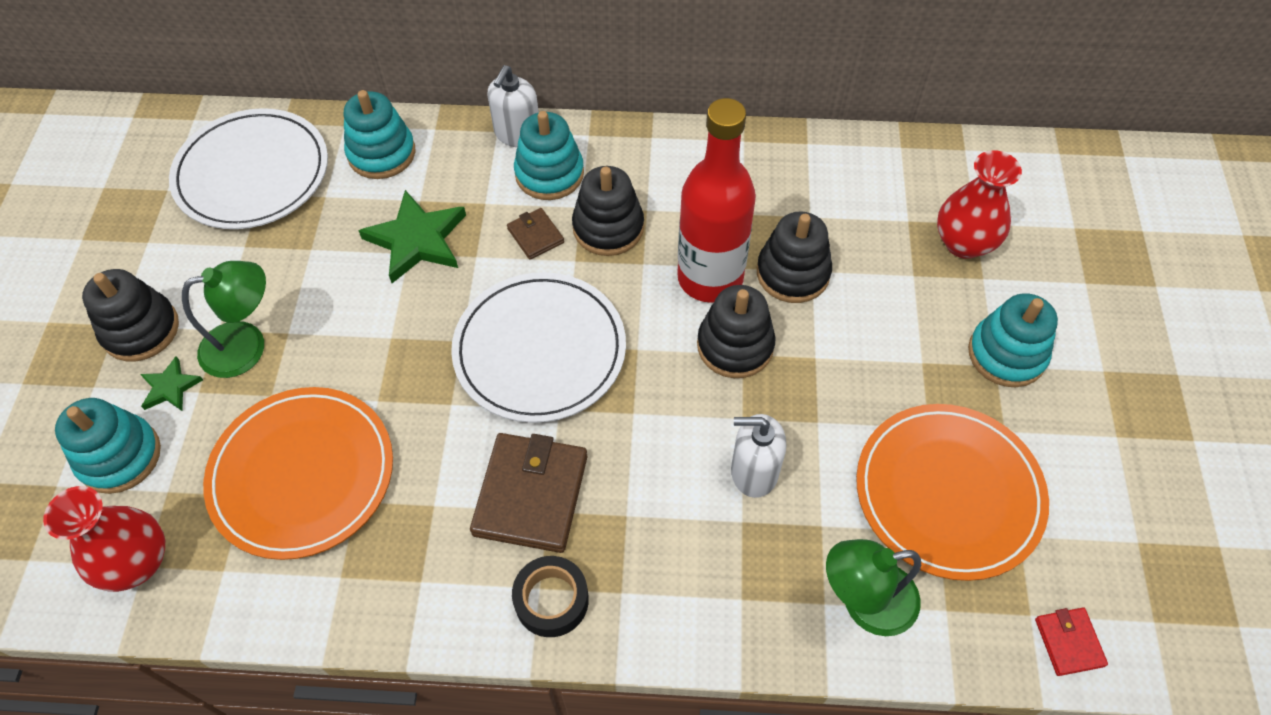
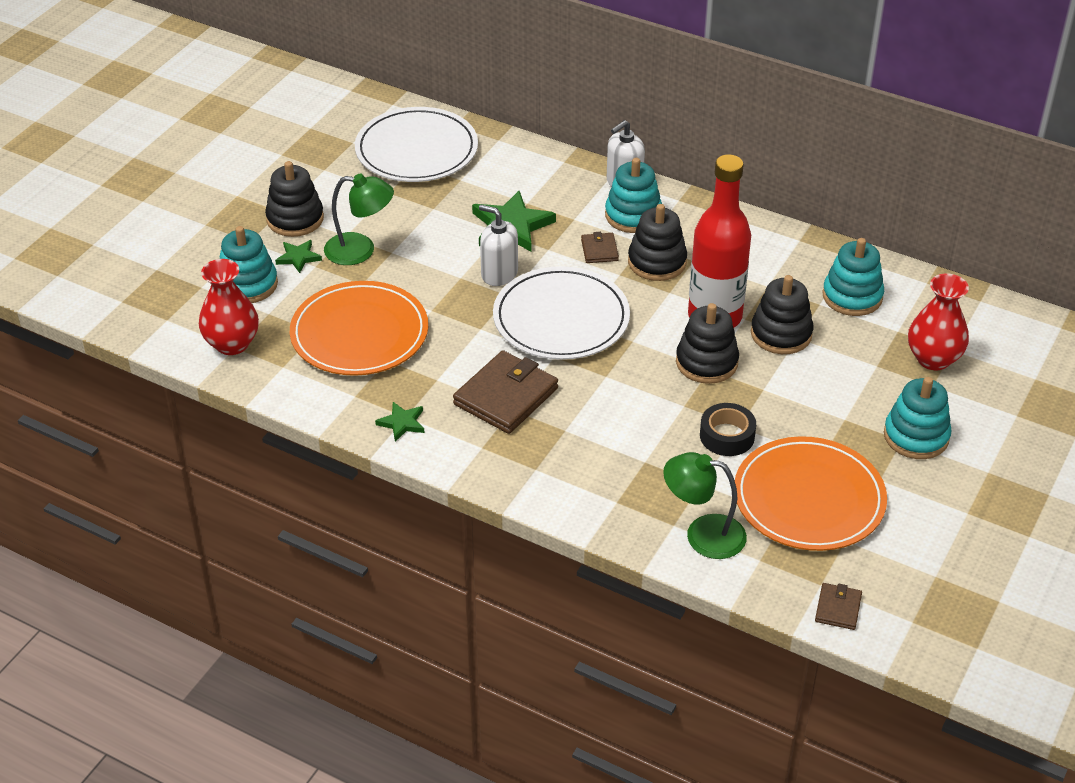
camera: 25 degrees right, 15 degrees down
(381, 153) = (516, 165): turquoise stacking toy -> turquoise stacking toy (852, 296)
(421, 594) = (402, 423): none -> green star
(551, 600) = (486, 456): black tape -> black tape (727, 436)
(753, 471) = (672, 437): white soap dispenser -> white soap dispenser (499, 274)
(1069, 642) = (838, 608): red wallet -> brown wallet

